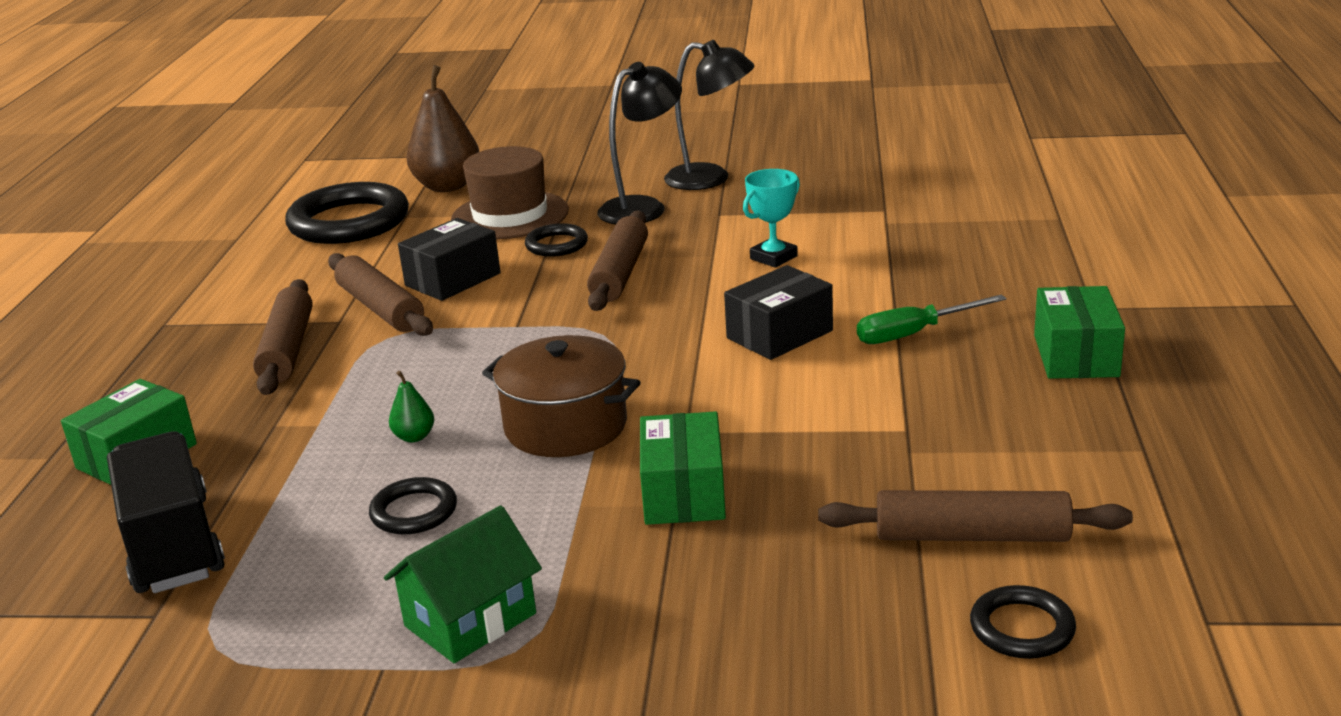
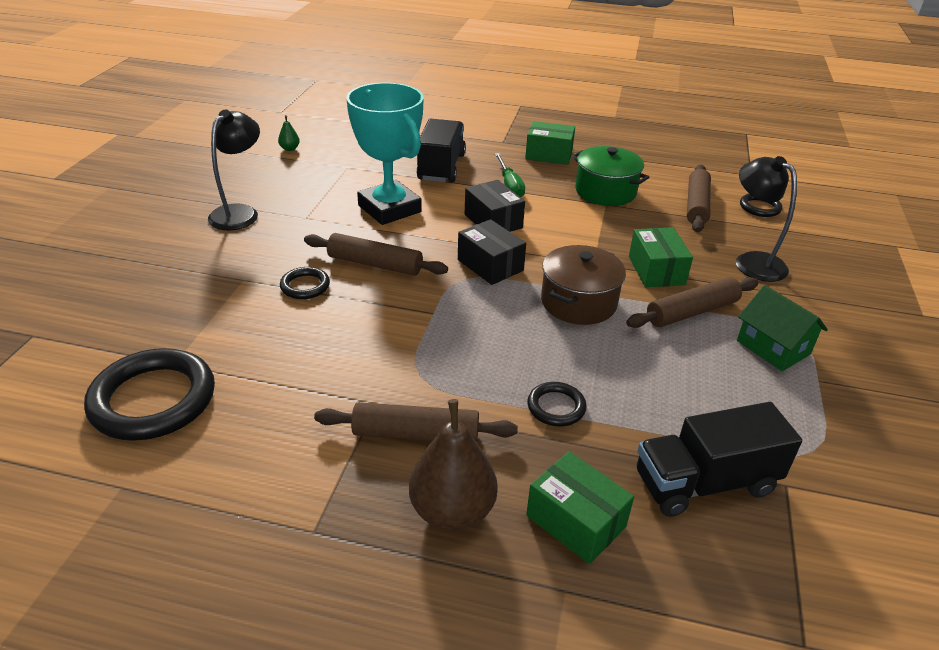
camera: 85 degrees left, 10 degrees up
(380, 308) = (365, 379): brown rolling pin -> brown rolling pin (692, 312)
(414, 437) = (578, 364): green pear -> green pear (289, 149)
(414, 511) = (668, 366): black ring -> black ring (556, 407)
(447, 186) = (122, 335): brown pear -> brown pear (452, 511)
(453, 279) = (334, 339): black box -> black box (490, 265)
(510, 215) = (226, 304): brown hat -> none
(643, 207) = (267, 244): black lamp -> black lamp (752, 261)
(684, 493) = (656, 270): green box -> green box turned 75 degrees clockwise
(773, 257) = (389, 209): turquoise trophy -> turquoise trophy, size x2.13
(938, 272) = (441, 167): none -> black truck
(958, 426) = (605, 191): none -> green pot

